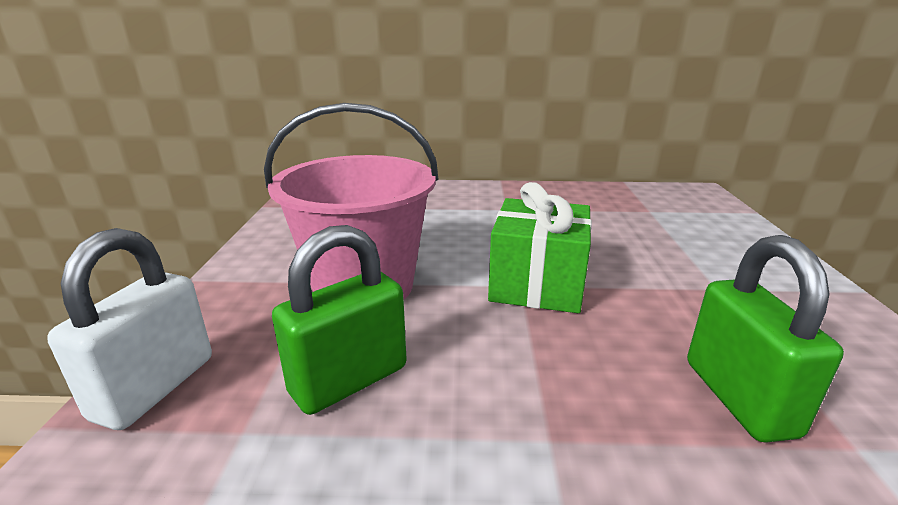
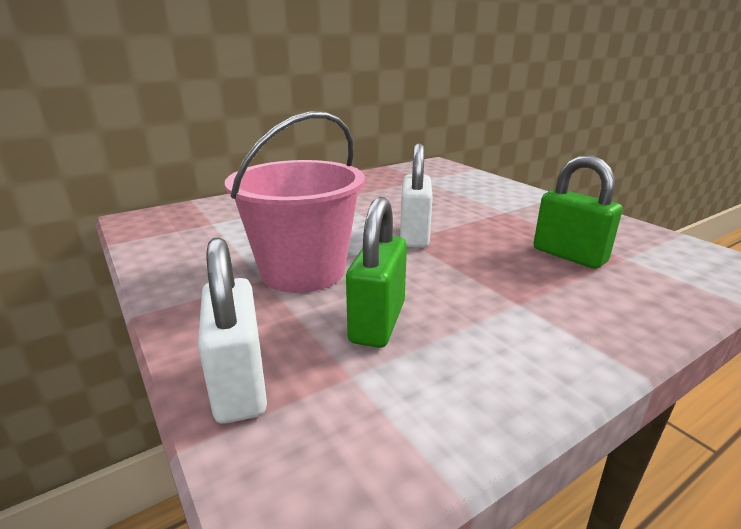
camera: 35 degrees left, 0 degrees up
(537, 284) = (414, 236): green gift -> white padlock

